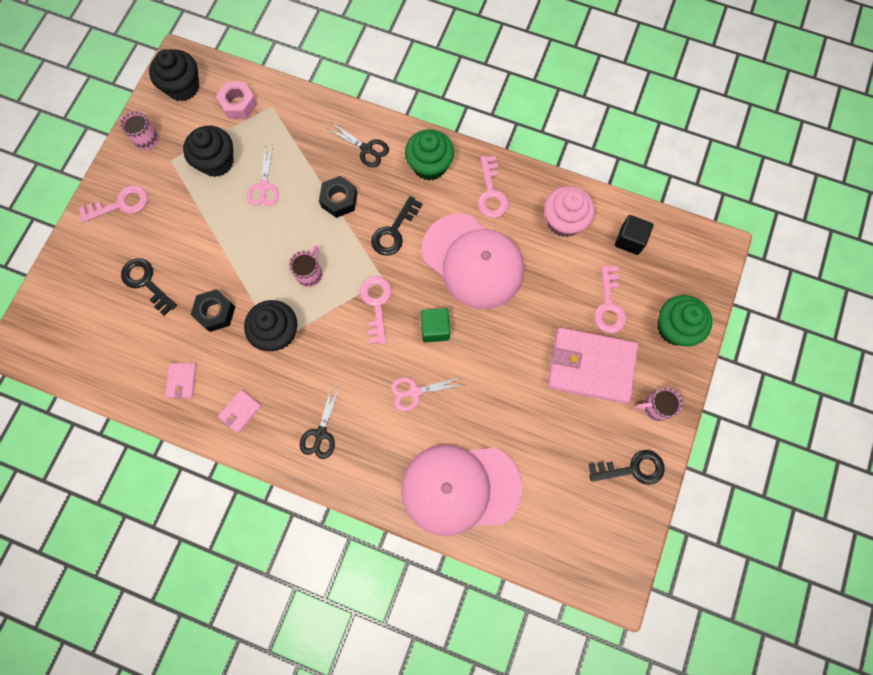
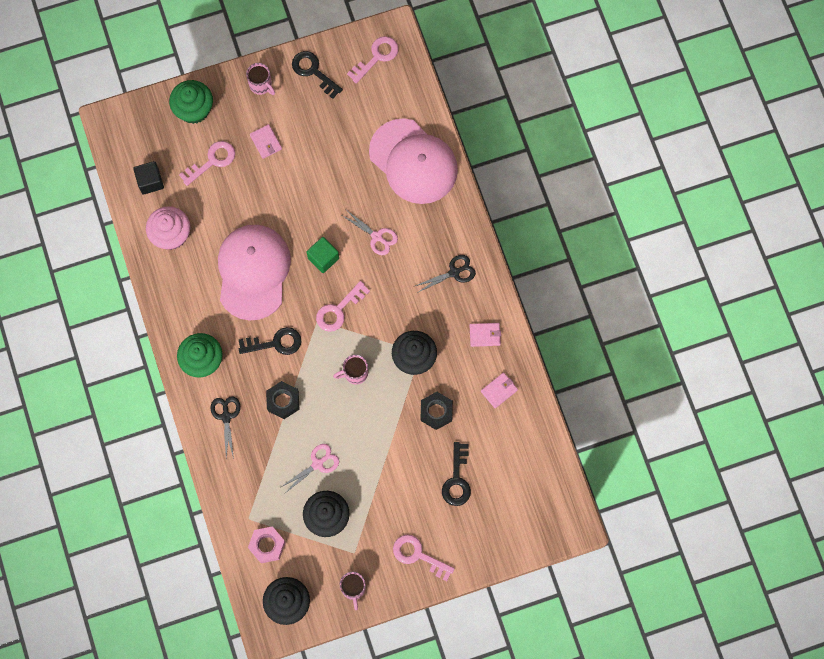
camera: 130 degrees left, 0 degrees up
(491, 193) = (189, 300): pink key -> pink key (376, 57)
(591, 366) = (266, 142): pink wallet -> pink wallet, size x0.43

